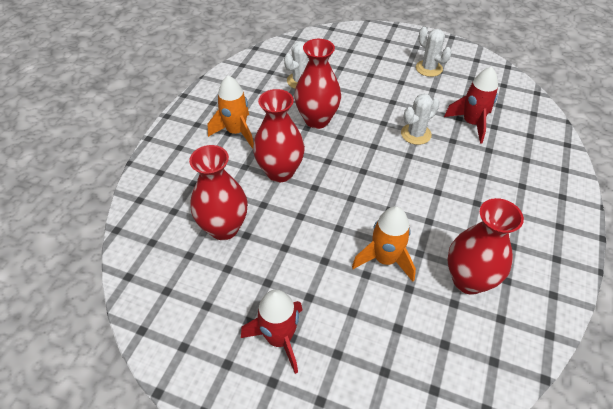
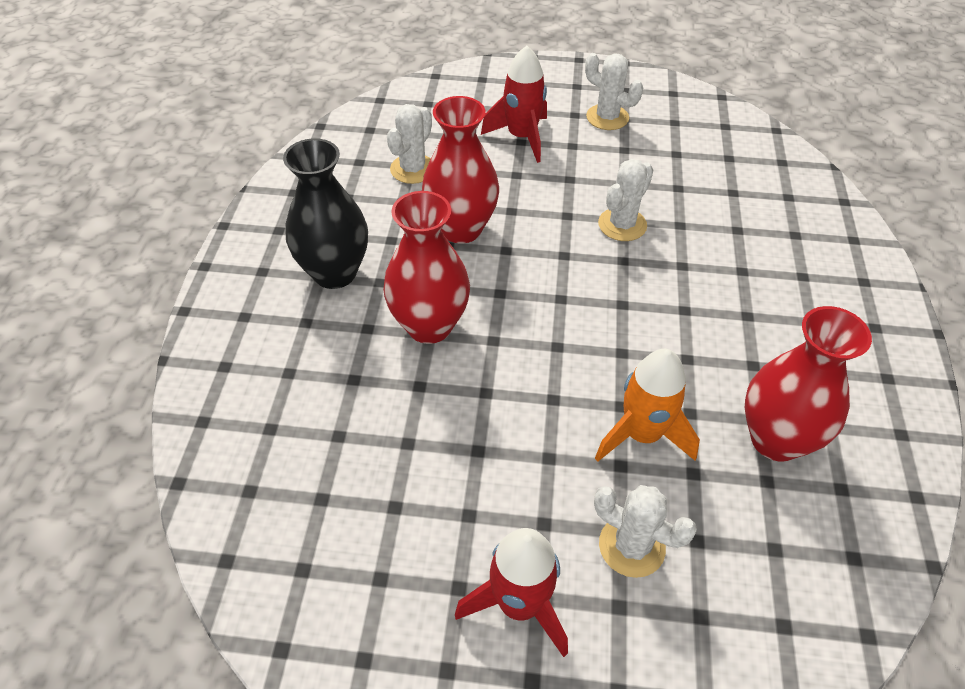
camera: 15 degrees left, 0 degrees up
(224, 228) = (367, 439): red vase -> none
(236, 132) = (335, 273): orange rocket -> black vase
(356, 322) = (631, 546): none -> white cactus
(471, 123) = (699, 193): red rocket -> red rocket (521, 137)

